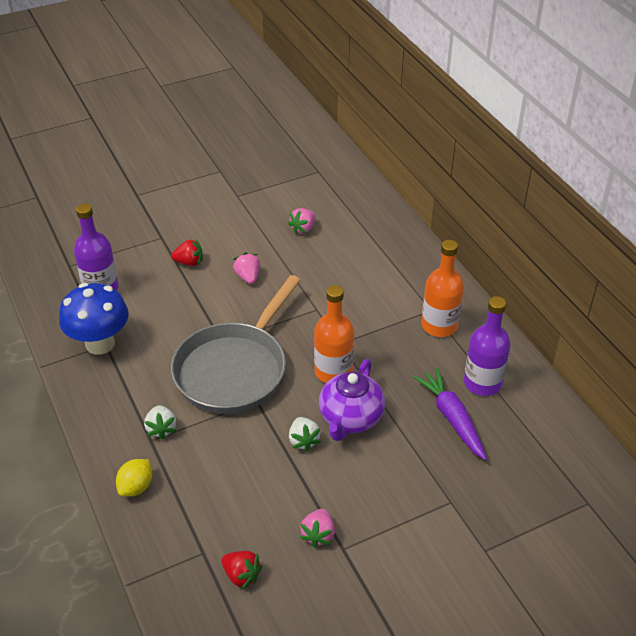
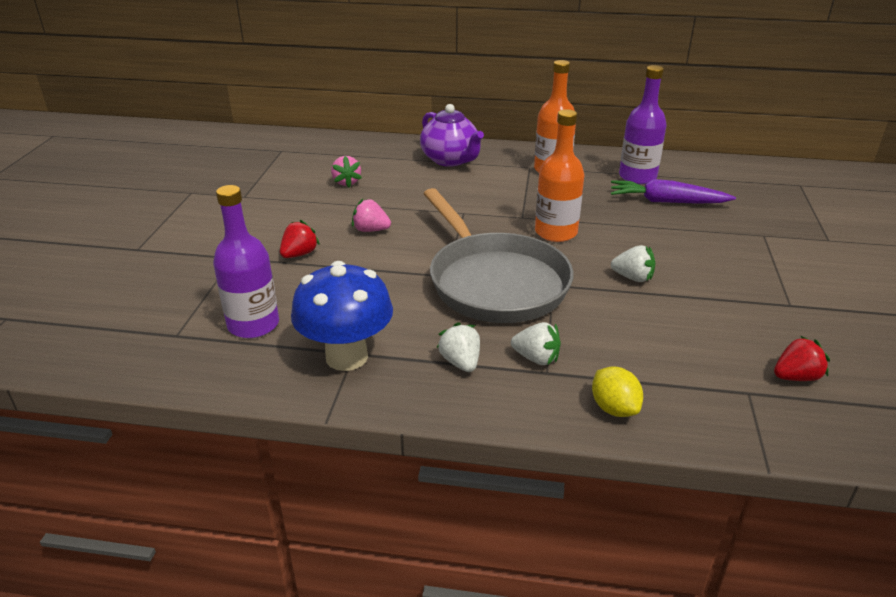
camera: 55 degrees left, 10 degrees down
(131, 395) = (460, 362): none -> white strawberry
(318, 535) = (764, 312): pink strawberry -> none
(350, 418) = (625, 245): purple teapot -> purple teapot (450, 160)

